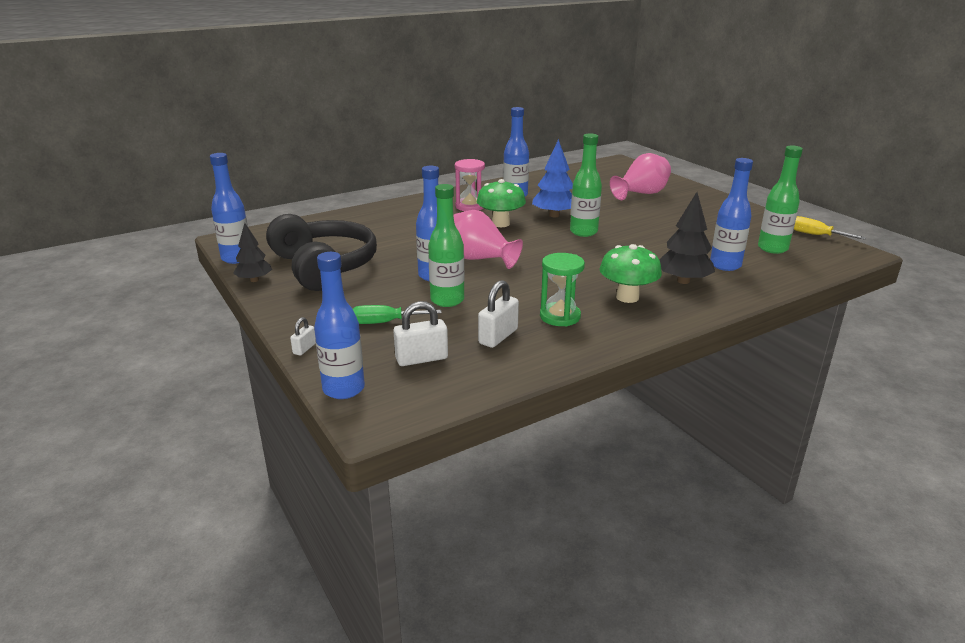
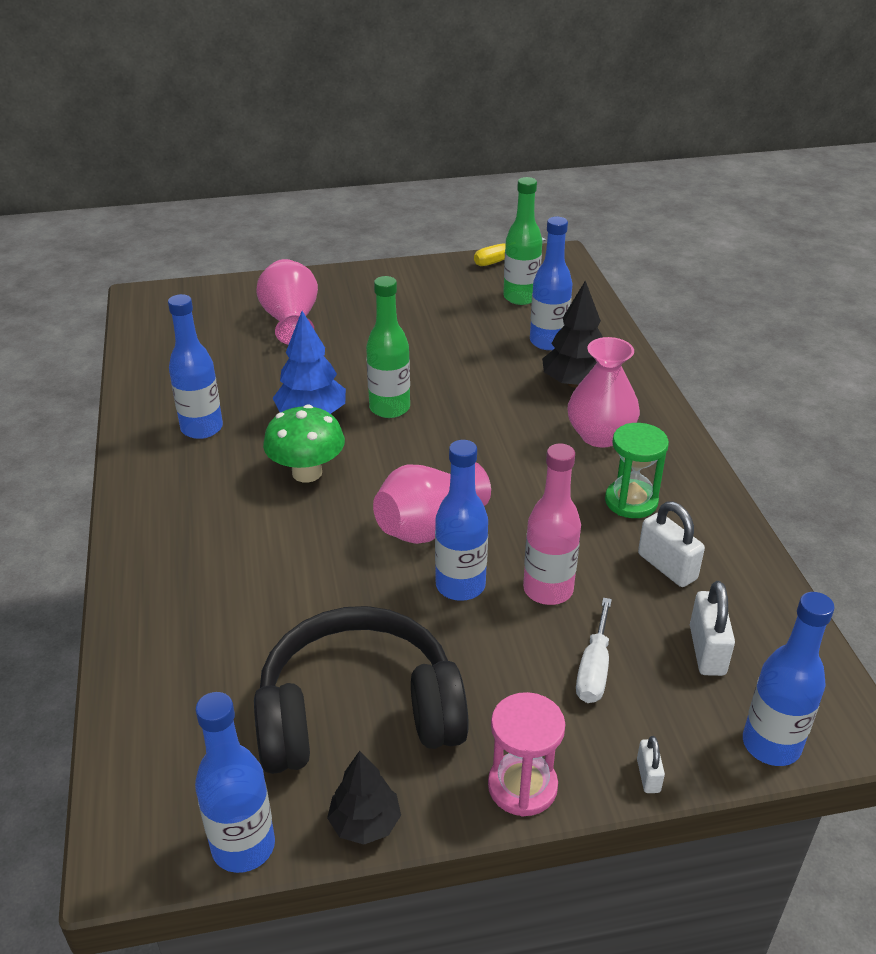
camera: 70 degrees left, 10 degrees up
(304, 348) = (648, 775): white padlock -> white padlock turned 45 degrees clockwise
(385, 322) = (594, 669): green screwdriver -> white screwdriver
(447, 300) = (548, 590): green bottle -> pink bottle
(470, 206) = (210, 486): pink hourglass -> pink hourglass (522, 786)
(627, 297) = (600, 435): green mushroom -> pink vase

